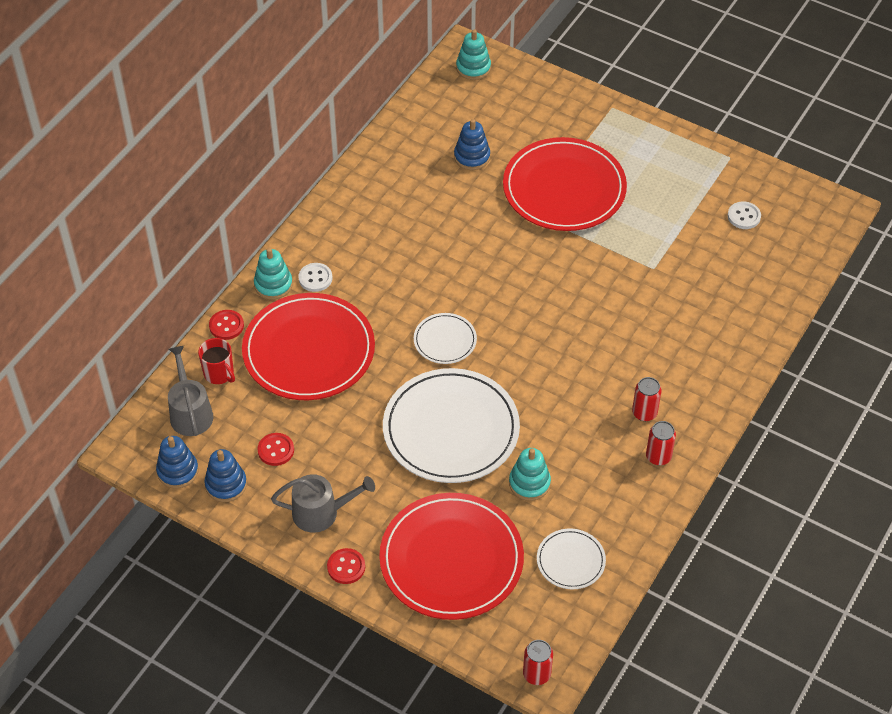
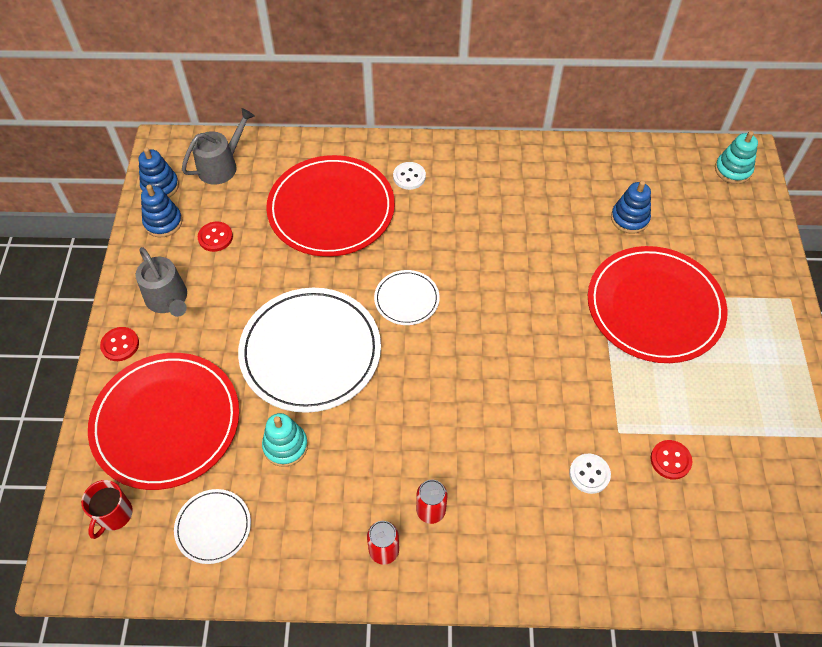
camera: 60 degrees right, 5 degrees up
(219, 373) = (270, 164): red mug -> red mug (114, 515)
(226, 326) = (321, 145): red button -> red button (670, 460)
(273, 285) = (383, 154): turquoise stacking toy -> none
(536, 674) = (67, 559): red can -> none
(744, 216) = (756, 488): white button -> white button (589, 474)

